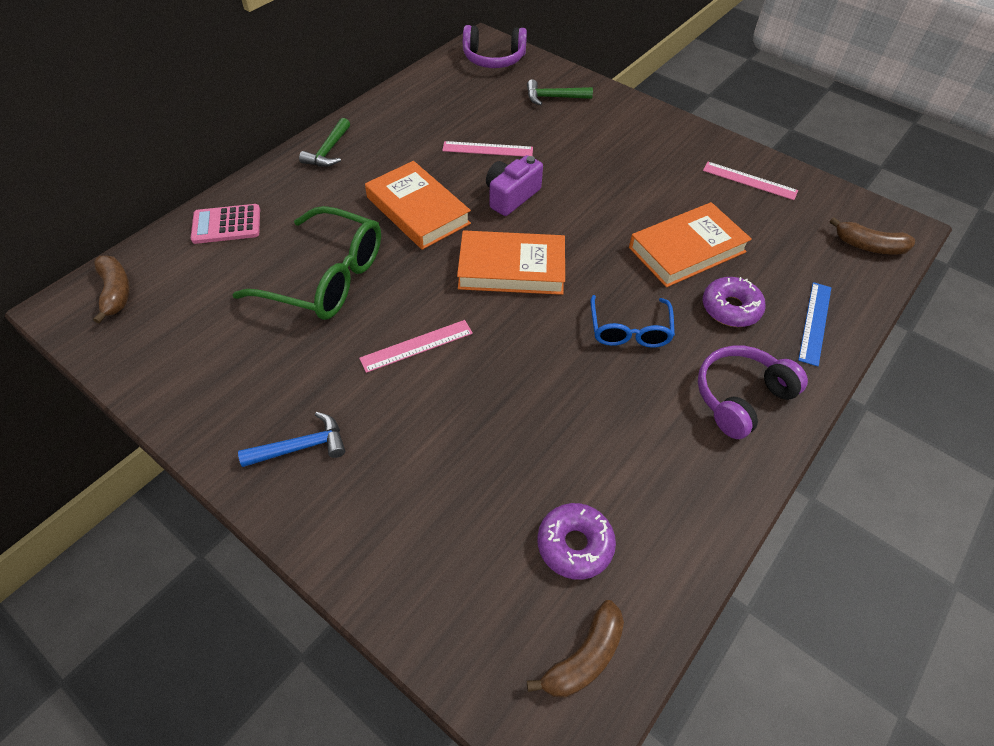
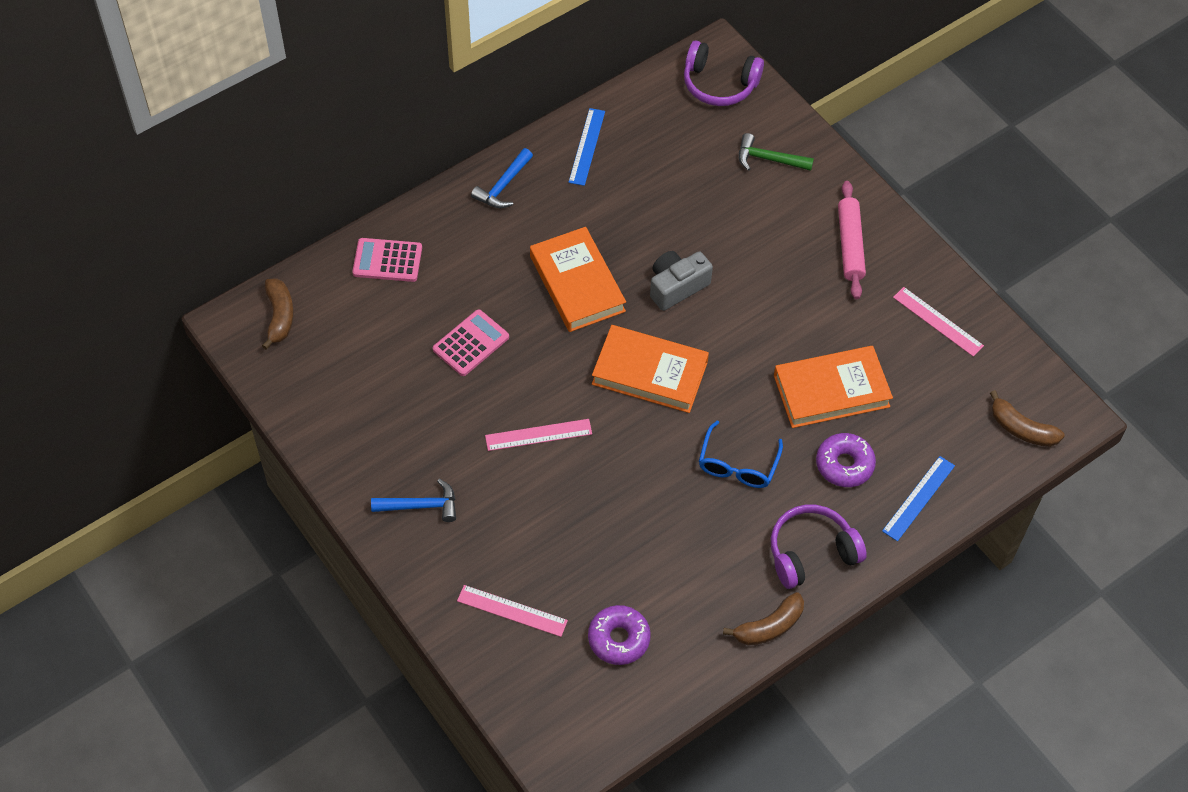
camera: 15 degrees right, 5 degrees up
(325, 277) = (471, 343): green glasses -> pink calculator
(328, 151) = (503, 186): green hammer -> blue hammer
(397, 113) = (587, 146): none -> blue ruler
(487, 149) = (671, 219): pink ruler -> pink ruler (512, 611)
(511, 196) = (677, 287): purple camera -> grey camera
(584, 657) = (597, 718): brown banana -> brown banana (769, 626)
(647, 141) = (850, 245): none -> pink rolling pin

